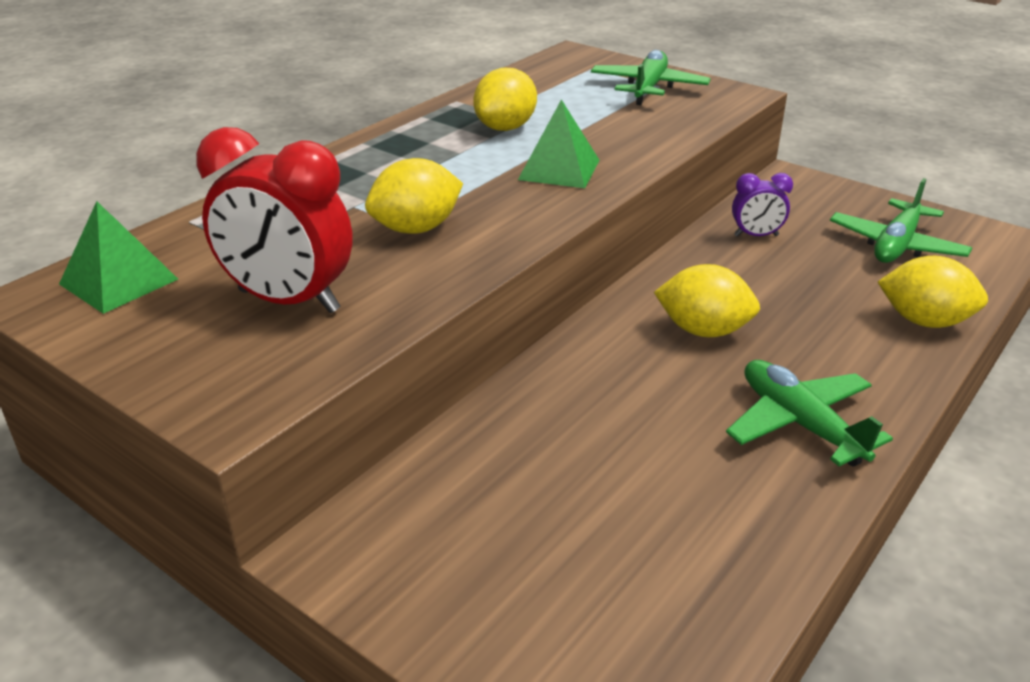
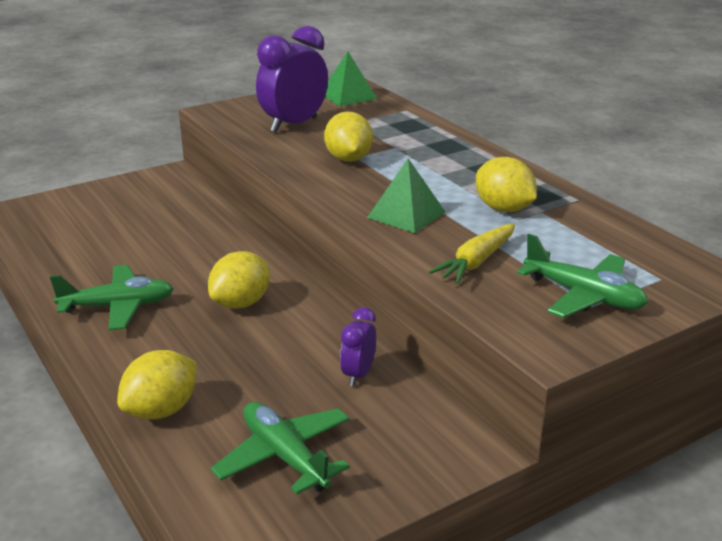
camera: 110 degrees right, 5 degrees down
(289, 301) = (294, 125): red clock -> purple clock
(632, 128) = (476, 262): none -> yellow carrot

